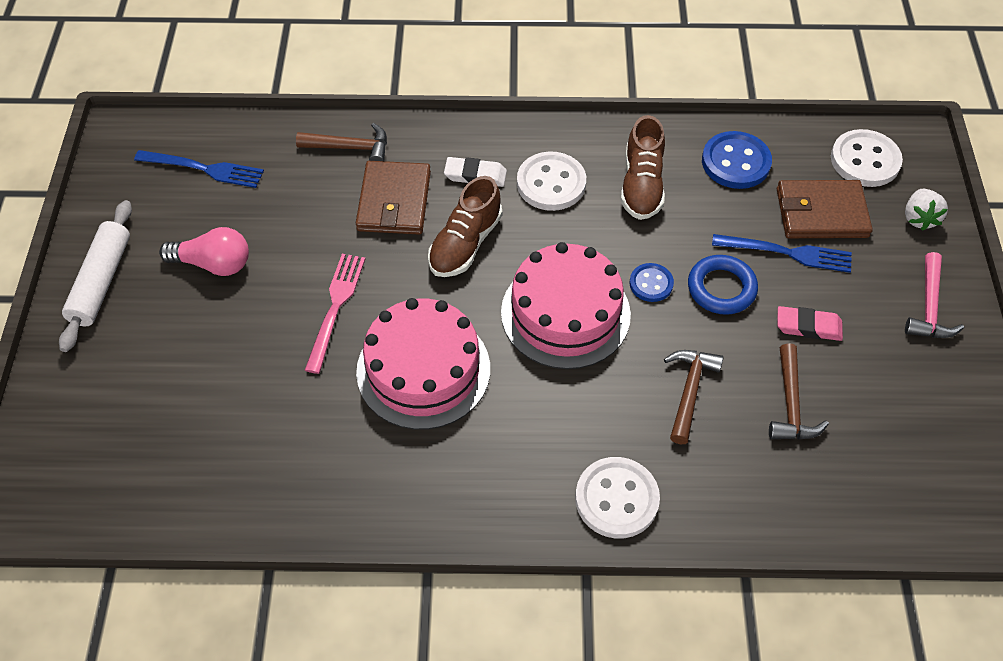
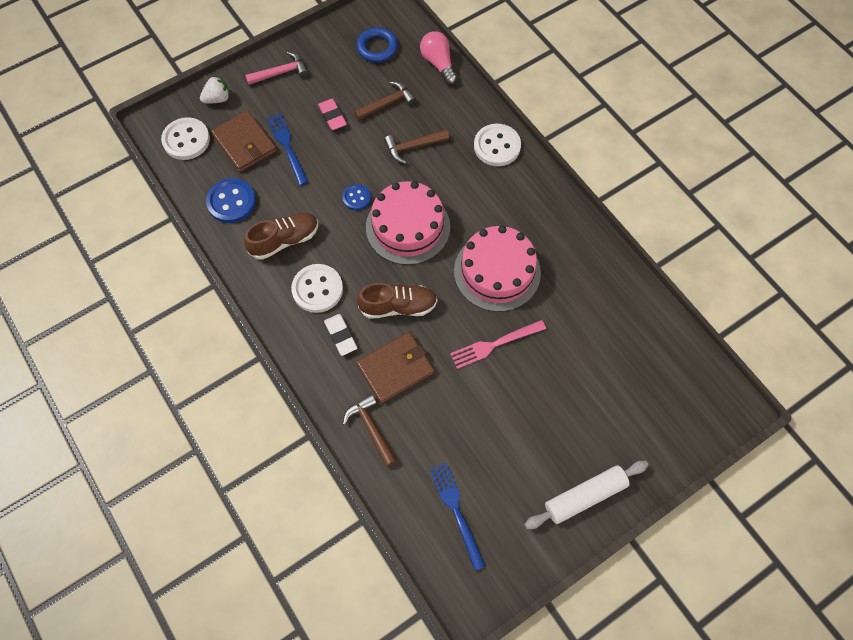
camera: 125 degrees left, 10 degrees up
(214, 264) = (520, 438): pink light bulb -> pink light bulb (438, 64)
(721, 288) = (335, 164): blue ring -> blue ring (377, 48)

